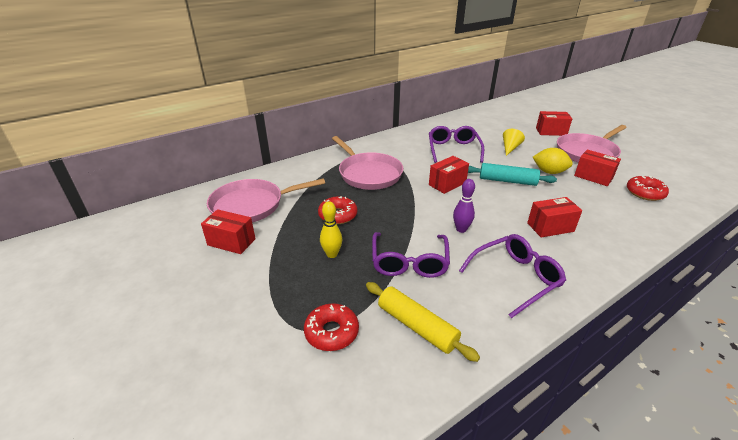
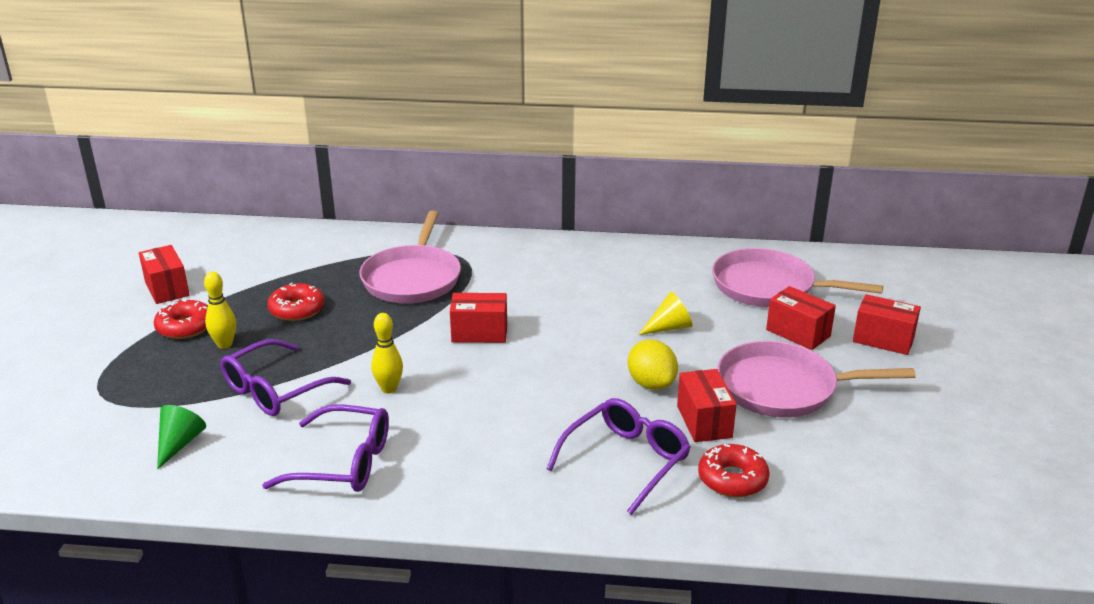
camera: 40 degrees right, 5 degrees down
(251, 205) = (239, 260): pink pan -> pink pan (768, 287)
(331, 332) = (114, 407): red donut -> red donut (185, 327)
(416, 326) = (179, 444): yellow rolling pin -> green cone
(453, 149) = (581, 294): purple glasses -> purple glasses (626, 460)
(461, 229) = (389, 389): purple bowling pin -> yellow bowling pin
(507, 181) = (564, 366): turquoise rolling pin -> none
(550, 227) = (494, 442): red box -> red box (883, 340)

